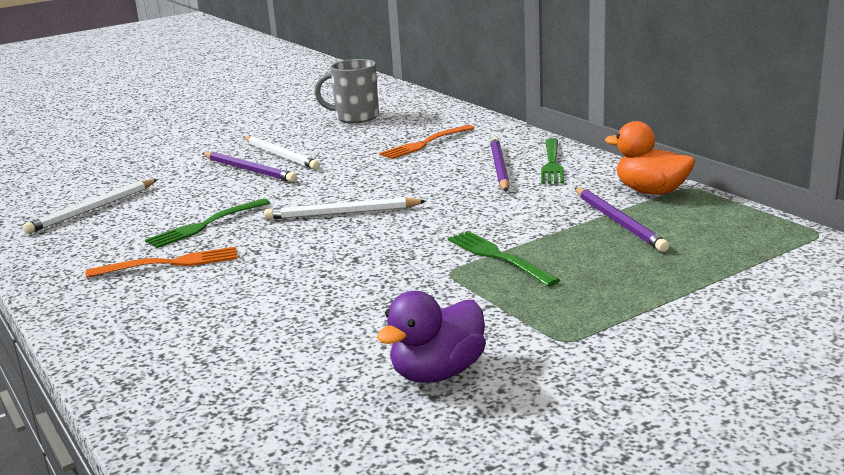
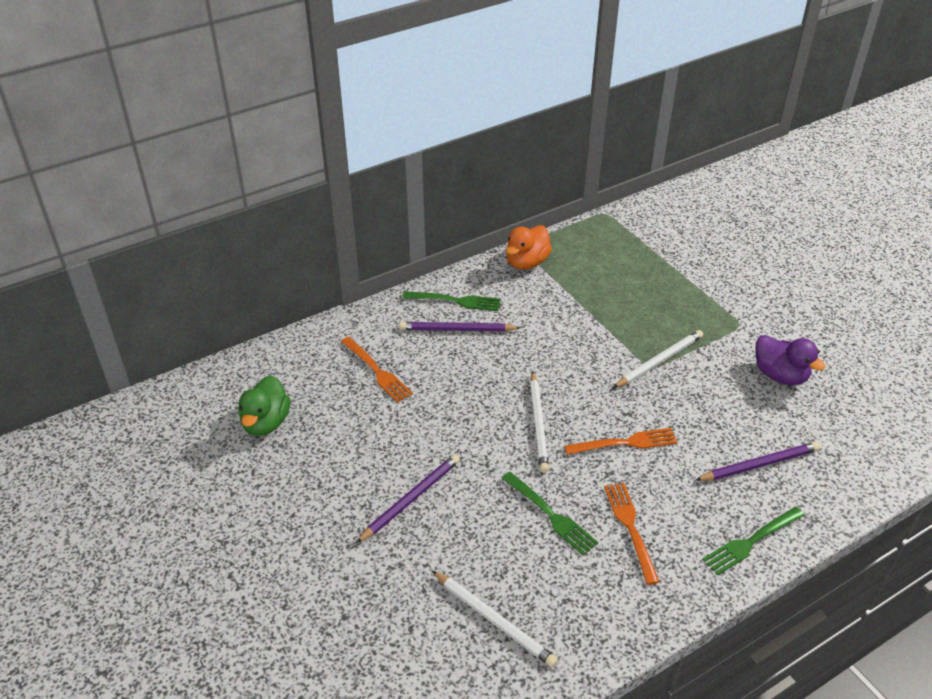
camera: 90 degrees left, 20 degrees up
(280, 155) = (373, 477): white pencil -> white pencil (659, 361)
(303, 258) = (625, 443): none -> orange fork
(355, 117) = (266, 422): grey mug -> green duck
(498, 257) = (630, 342): green fork -> green fork (751, 541)
(618, 222) = (578, 284): purple pencil -> purple pencil (759, 464)

